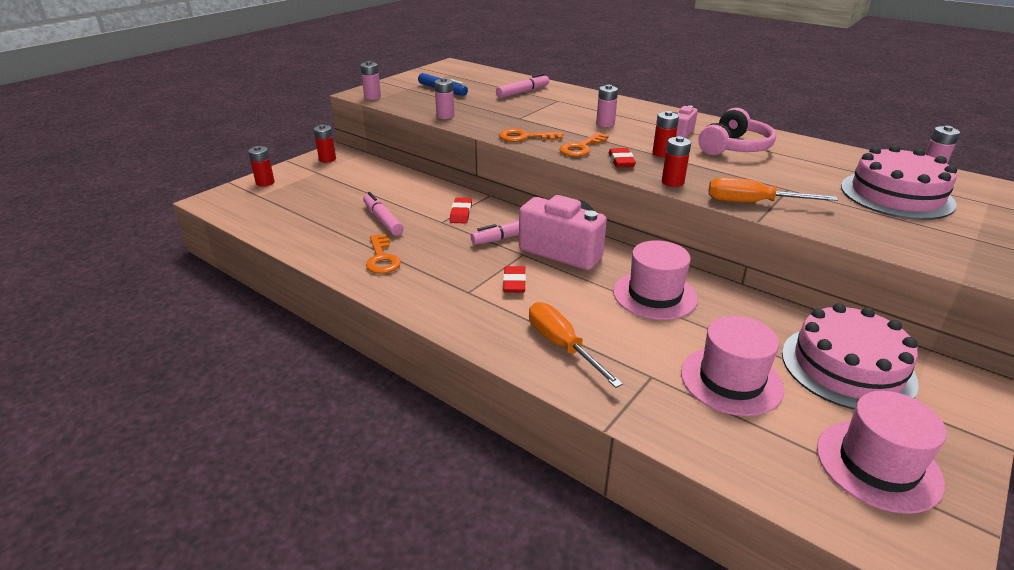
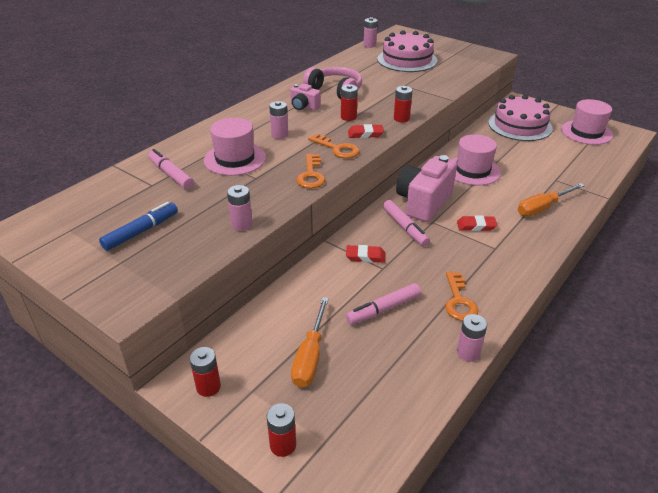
camera: 90 degrees left, 5 degrees up
(372, 97) = (149, 292): pink battery -> pink battery (468, 353)
(382, 258) = (459, 301): orange key -> orange key turned 105 degrees clockwise
(731, 380) = (547, 157): pink hat -> pink hat (235, 159)
(753, 203) = (428, 98): orange screwdriver -> orange screwdriver (310, 356)

